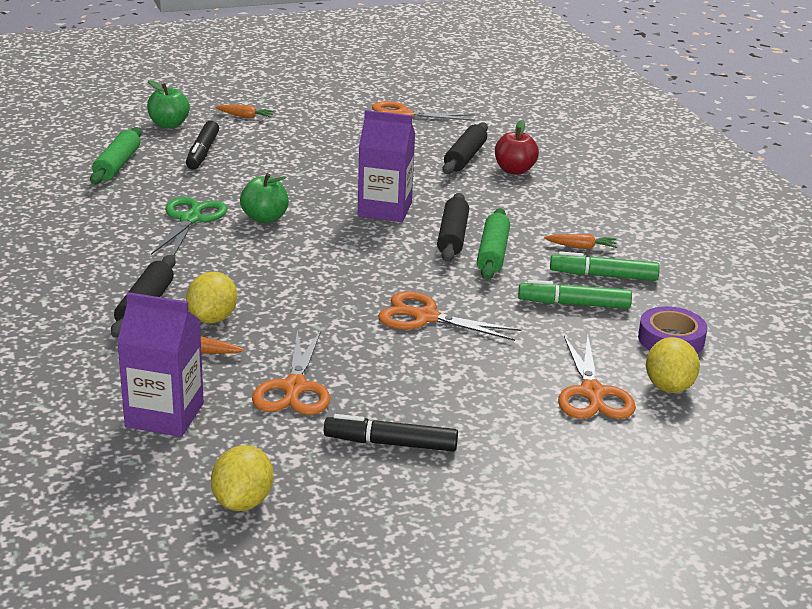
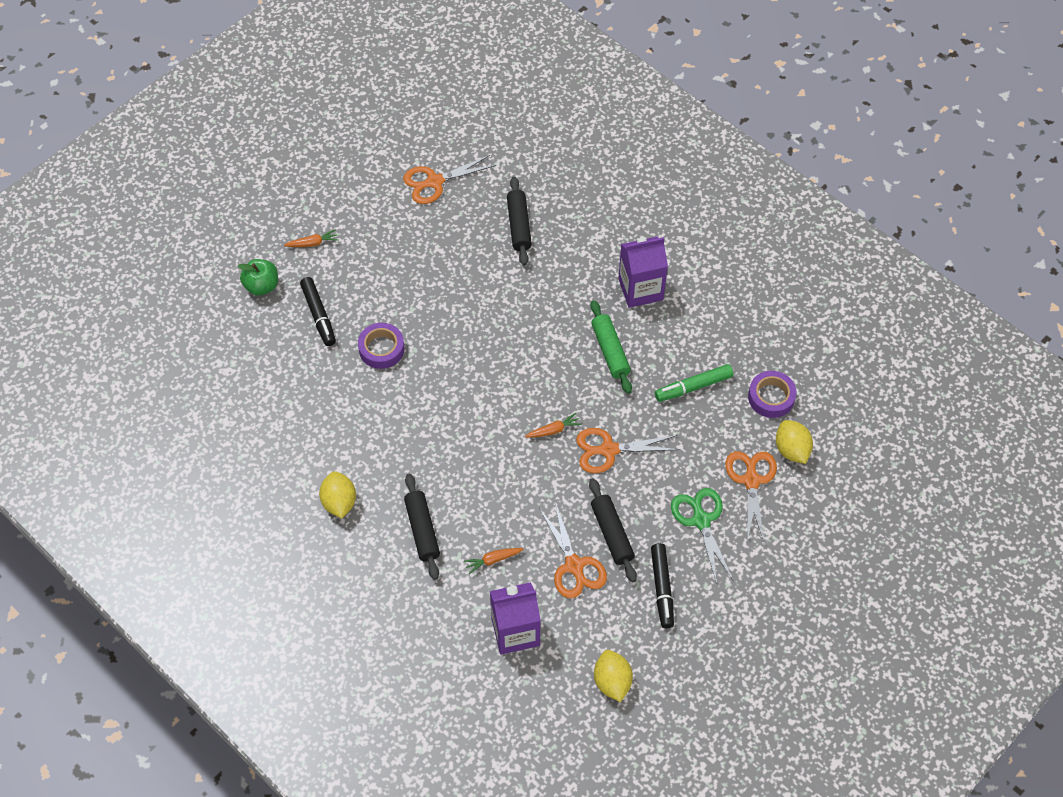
camera: 25 degrees left, 30 degrees up
(117, 165) = (267, 365): green rolling pin -> none
(190, 219) = (376, 411): green scissors -> green scissors (701, 519)
(212, 319) = (475, 521): yellow lemon -> yellow lemon (339, 502)
(241, 186) = (381, 349): none -> purple tape
(265, 218) = (428, 384): green apple -> none
(385, 209) = (504, 330): purple carton -> purple carton (640, 289)
(390, 443) = (662, 588): black marker -> black marker turned 75 degrees counterclockwise
(452, 237) = (572, 343): black rolling pin -> black rolling pin (612, 534)
(514, 170) = (565, 227): red apple -> none
(581, 247) = (664, 313): orange carrot -> orange carrot (553, 430)
(592, 394) = (751, 480): orange scissors -> orange scissors turned 150 degrees counterclockwise
(603, 275) = (696, 342): green marker -> none

